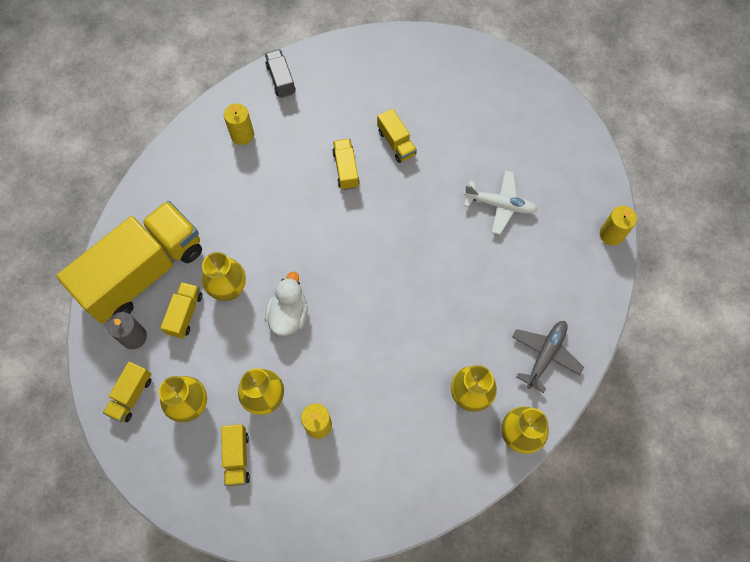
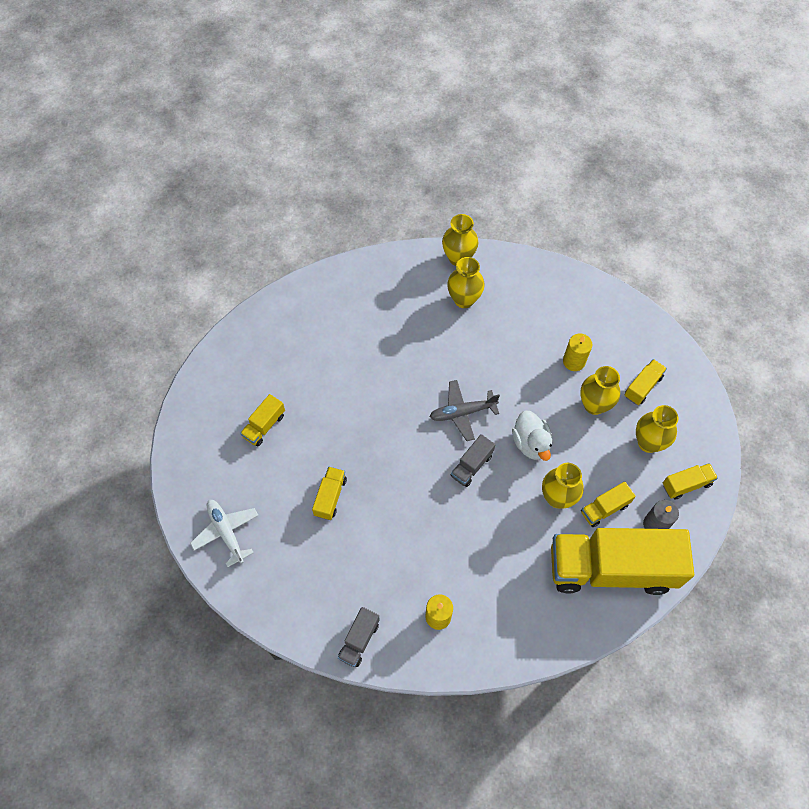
camera: 135 degrees left, 5 degrees down
(289, 315) = (531, 443): white duck -> white duck turned 75 degrees counterclockwise
(318, 255) = (471, 466): none -> grey truck
(346, 169) = (388, 511): yellow truck -> yellow truck (264, 426)
(500, 205) = (313, 387): white plane -> white plane (226, 532)
(545, 355) = (394, 281): grey plane -> grey plane (462, 413)
(611, 234) = (268, 307): yellow candle -> none

